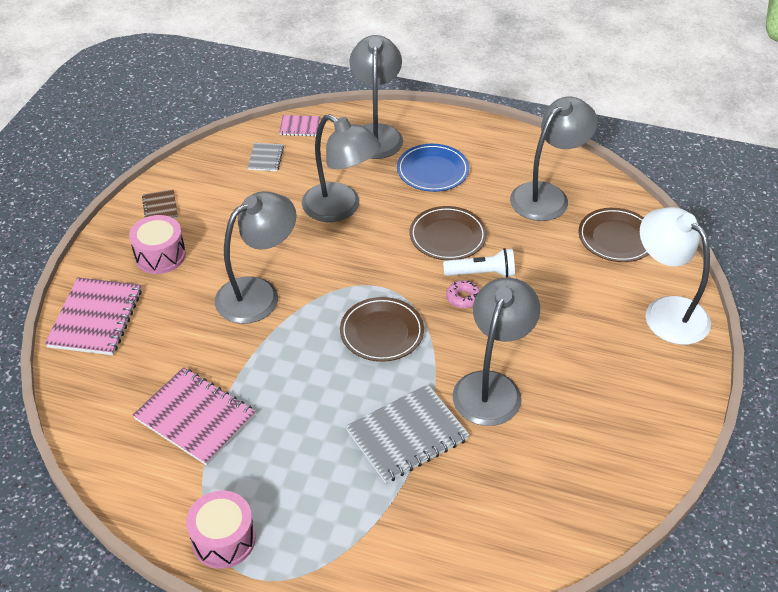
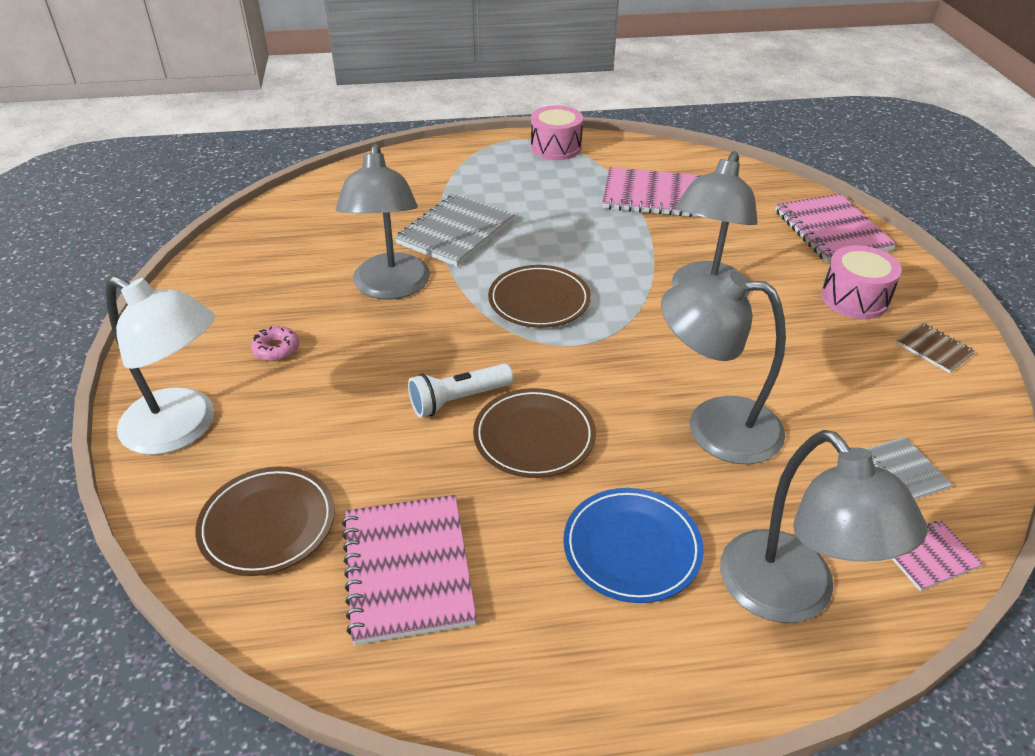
camera: 155 degrees right, 5 degrees down
(463, 298) = (467, 362): pink donut -> pink donut (276, 349)
(547, 195) = (408, 569): grey lamp -> pink notebook

